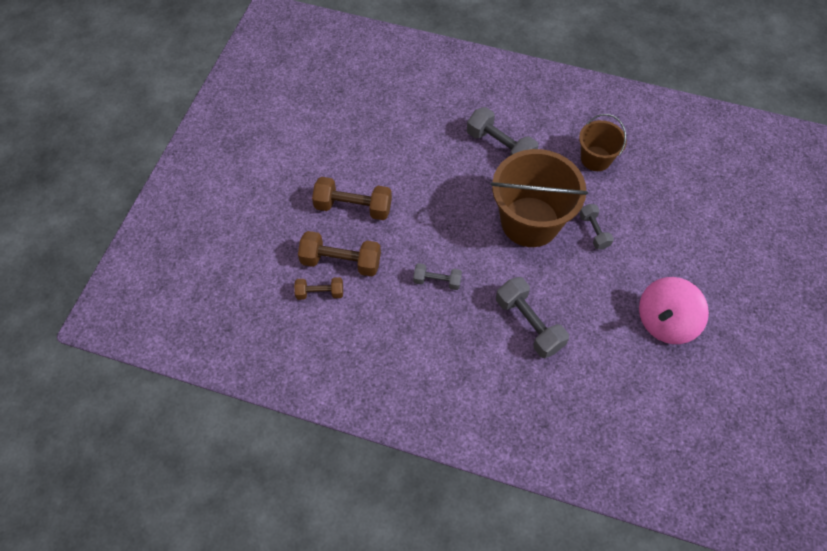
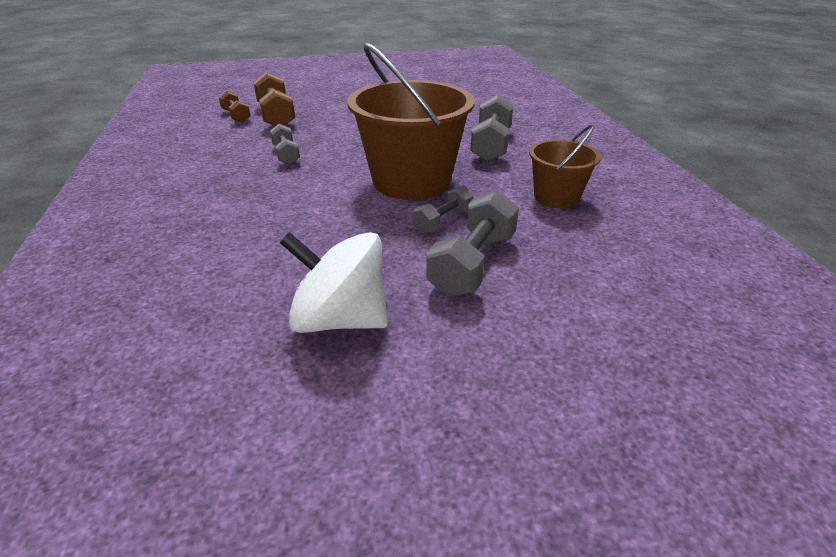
camera: 60 degrees right, 25 degrees down
(353, 207) = (340, 107): brown dumbbell -> none
(529, 324) = (262, 213): grey dumbbell -> grey dumbbell (472, 264)
(665, 321) = (340, 319): pink spinning top -> white spinning top

